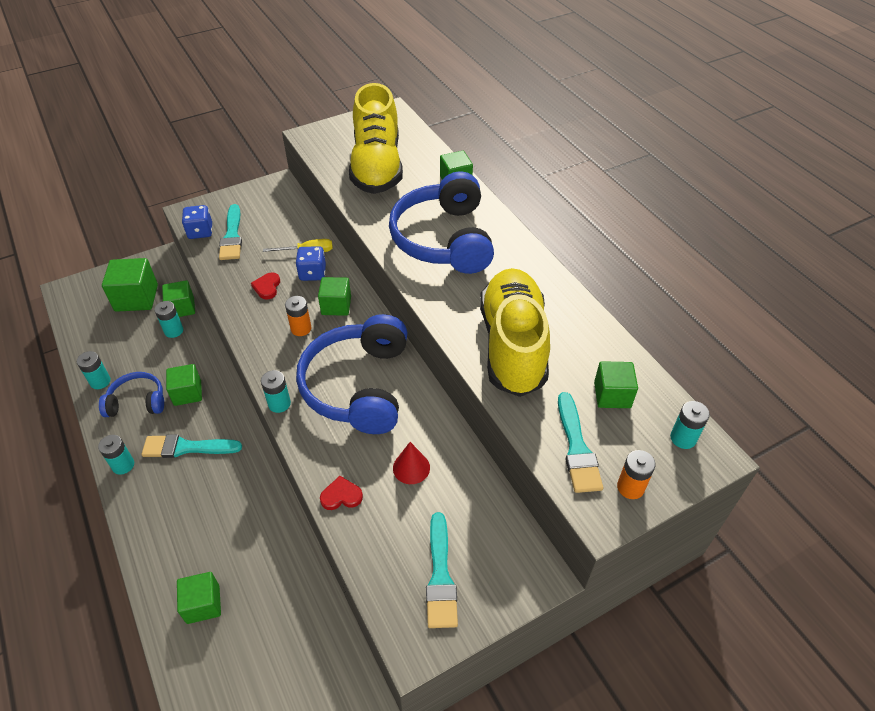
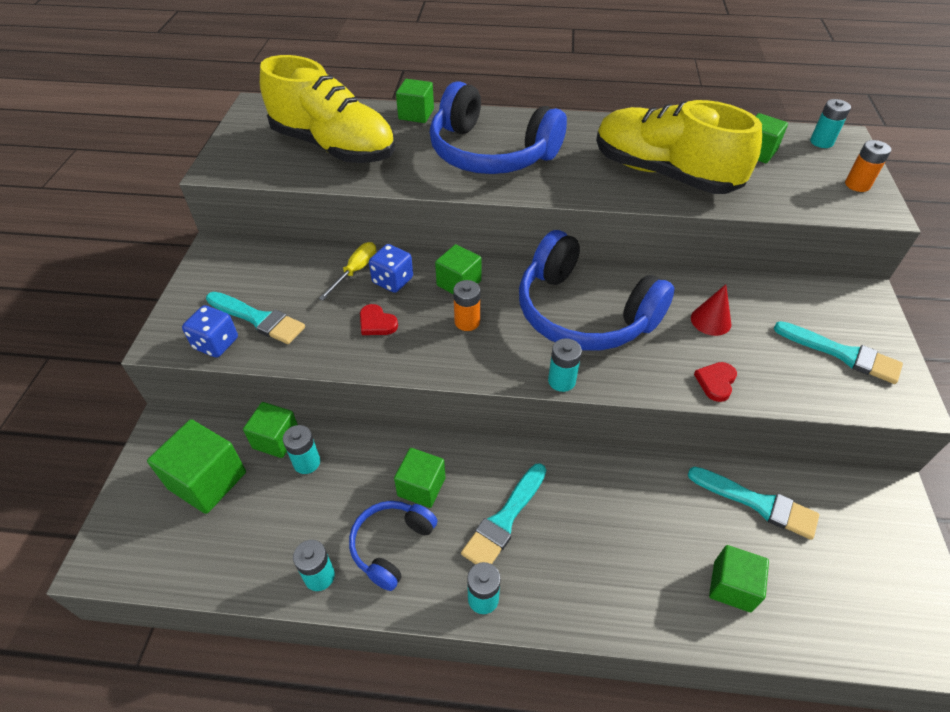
camera: 55 degrees left, 0 degrees up
(577, 448) = (802, 191): turquoise brush -> turquoise brush (758, 503)

